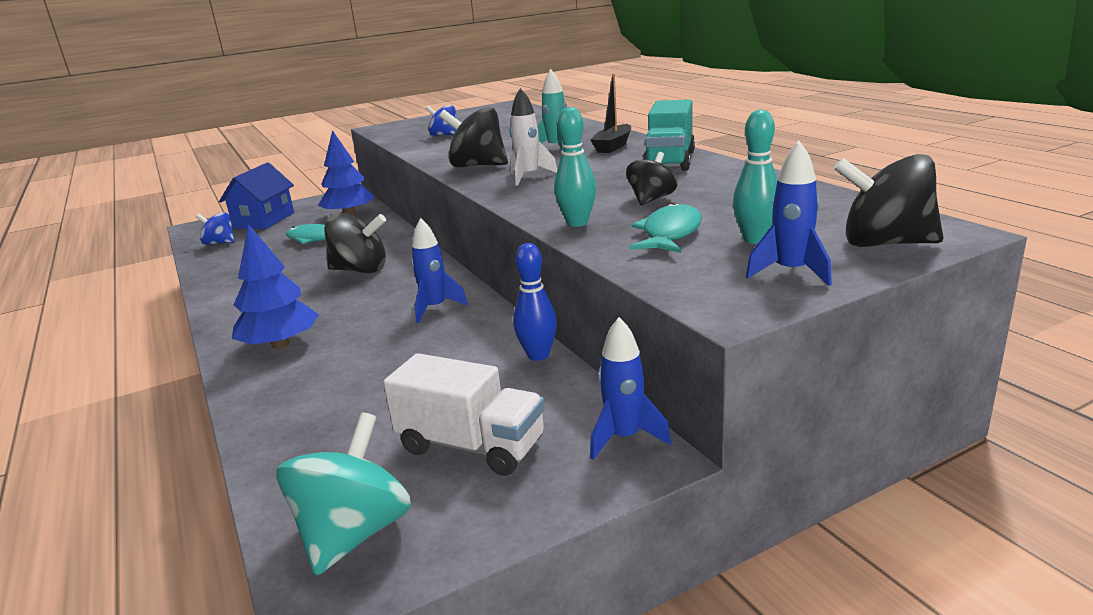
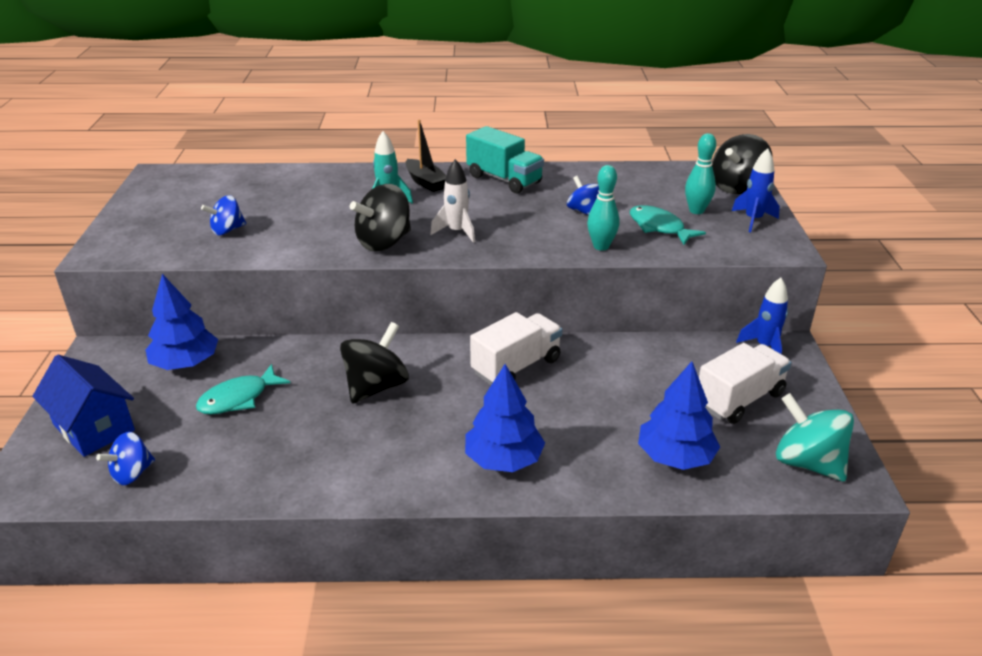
camera: 65 degrees left, 10 degrees up
(323, 429) = (675, 457): none -> blue tree
(435, 308) = (516, 366): blue rocket -> white truck
(538, 355) = (641, 345): blue bowling pin -> none
(651, 199) = (584, 211): black spinning top -> blue spinning top

